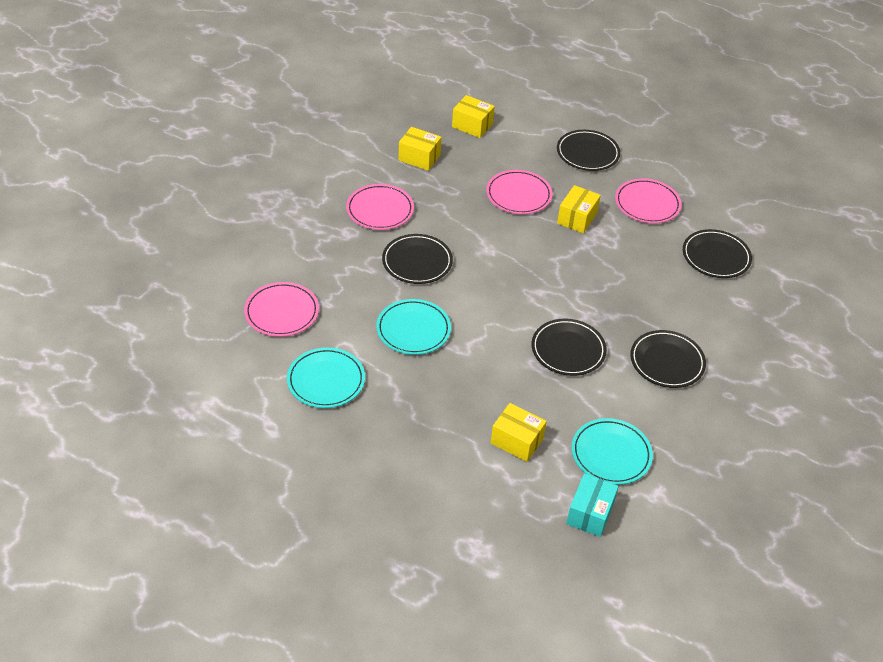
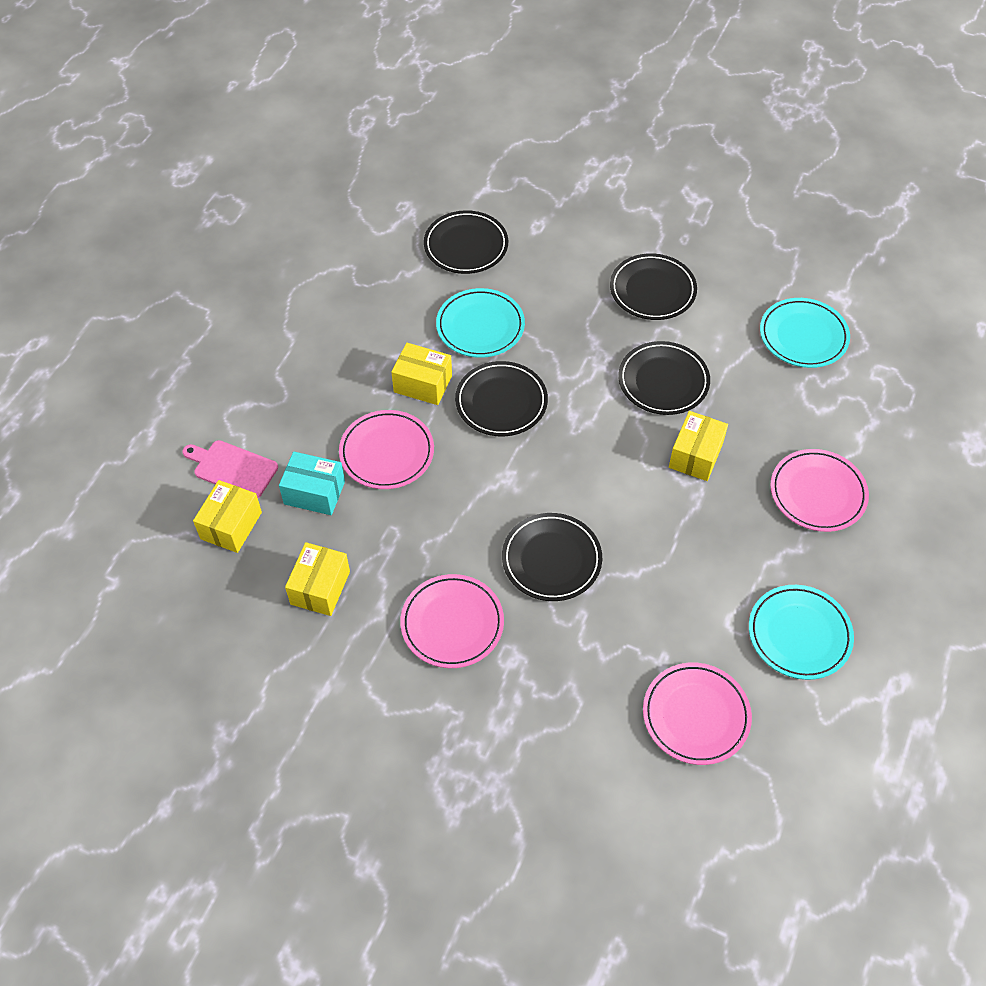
camera: 95 degrees left, 10 degrees up
(413, 330) = (679, 547): turquoise plate -> turquoise plate (480, 326)
(515, 128) = (232, 468): none -> pink cutting board
(517, 441) = (818, 421): yellow box -> yellow box (695, 455)
(587, 153) = (281, 378): black plate -> black plate (501, 402)
(590, 513) = (888, 351): turquoise box -> turquoise box (314, 493)
(647, 204) = (380, 311): pink plate -> pink plate (817, 493)

